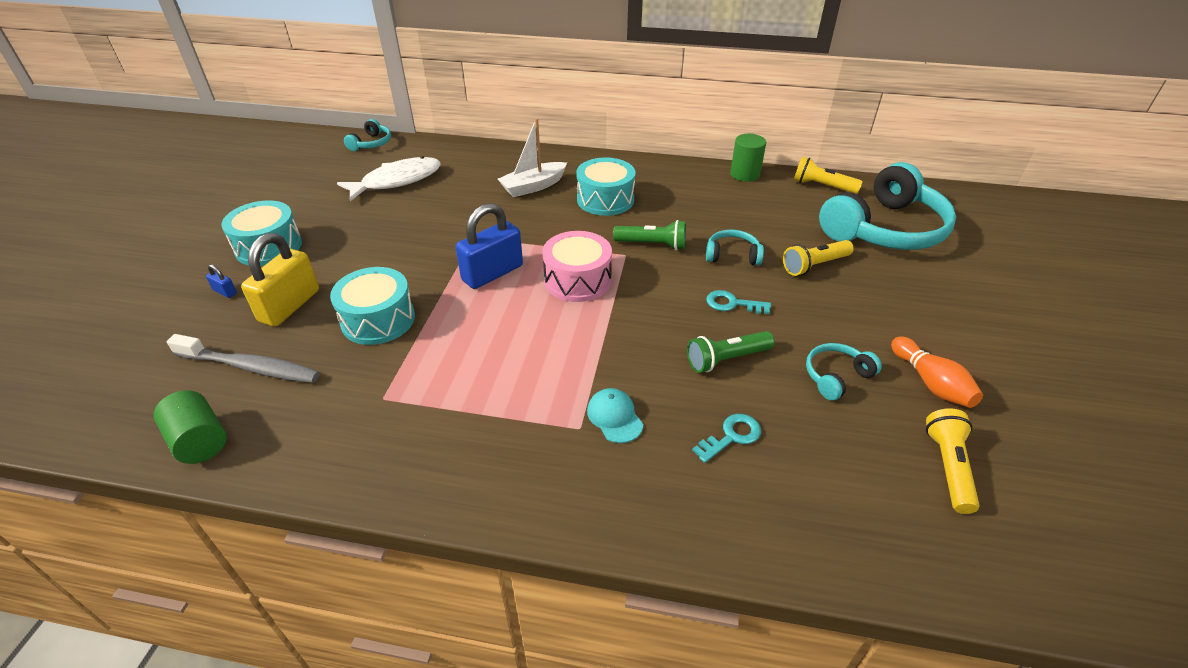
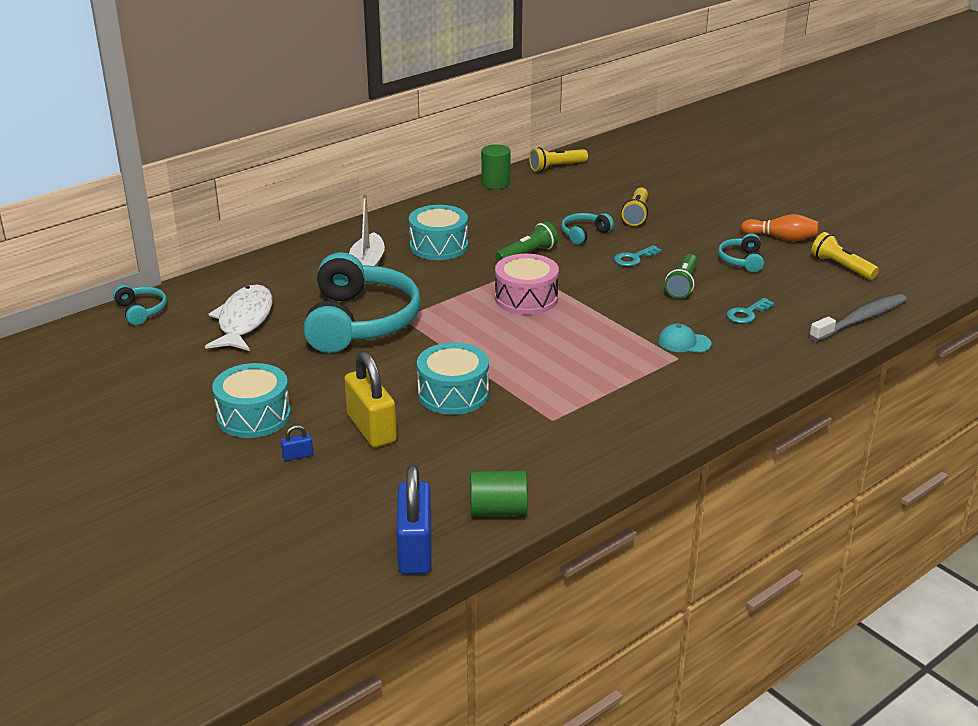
camera: 50 degrees left, 10 degrees down
(250, 367) = (433, 467): grey toothbrush -> grey toothbrush (860, 319)
(492, 273) = (465, 327): blue padlock -> blue padlock (415, 549)
(731, 436) = (747, 313): turquoise key -> turquoise key turned 135 degrees counterclockwise
(884, 229) = (635, 175): turquoise headphones -> turquoise headphones (360, 322)

